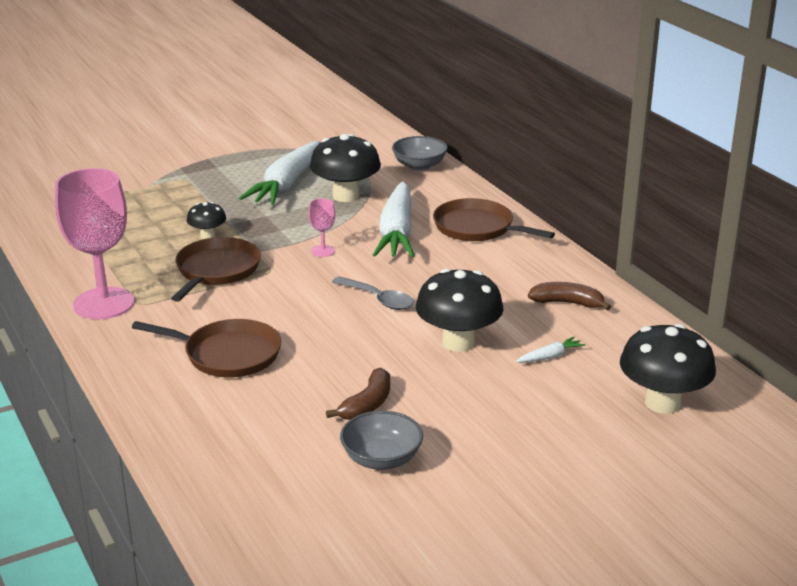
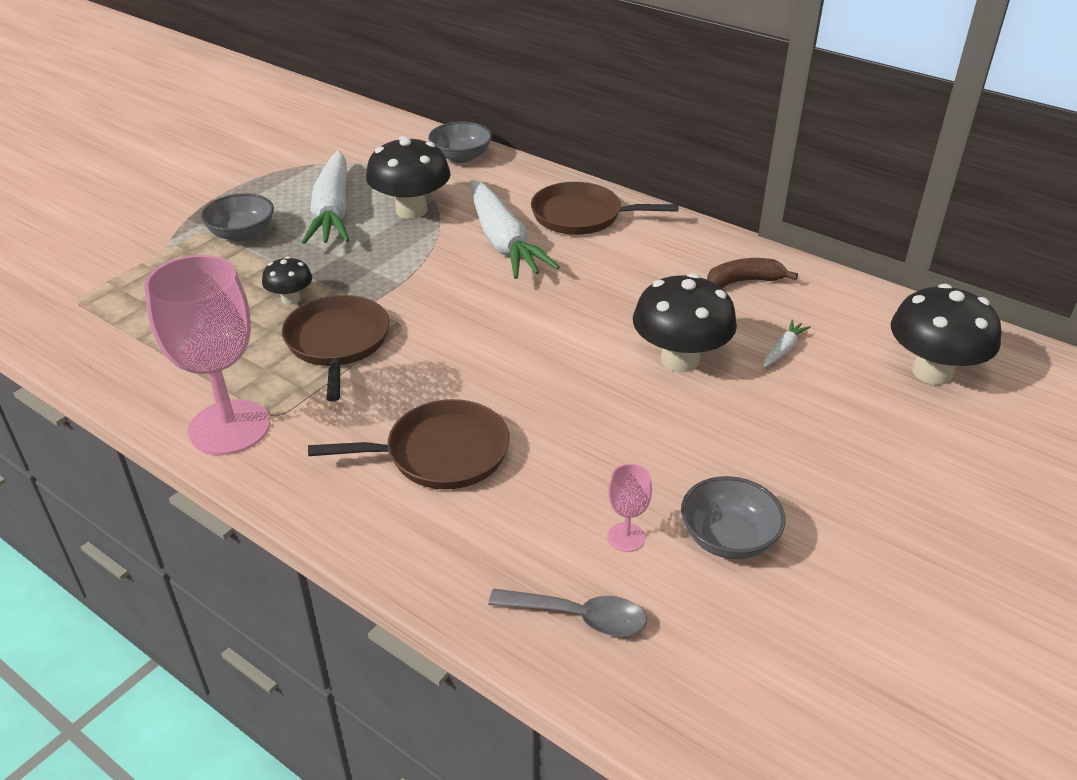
camera: 25 degrees left, 10 degrees up
(209, 186) = (242, 234): none -> grey bowl
(323, 251) = (441, 285): pink goblet -> pink goblet (626, 537)
(367, 404) = (653, 470): brown banana -> none
(378, 299) = (552, 330): grey spoon -> grey spoon (579, 617)

